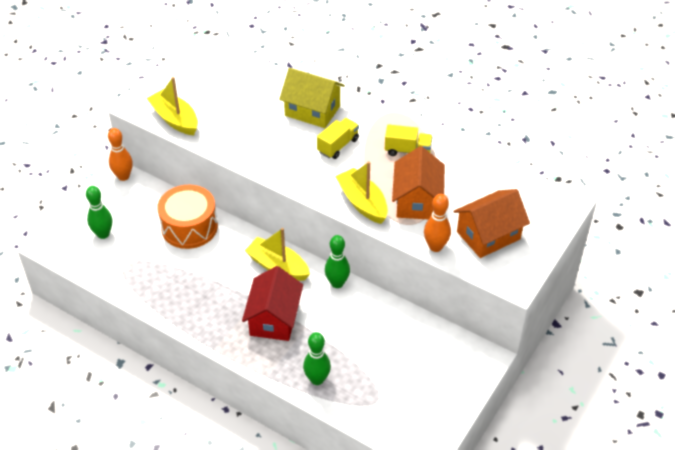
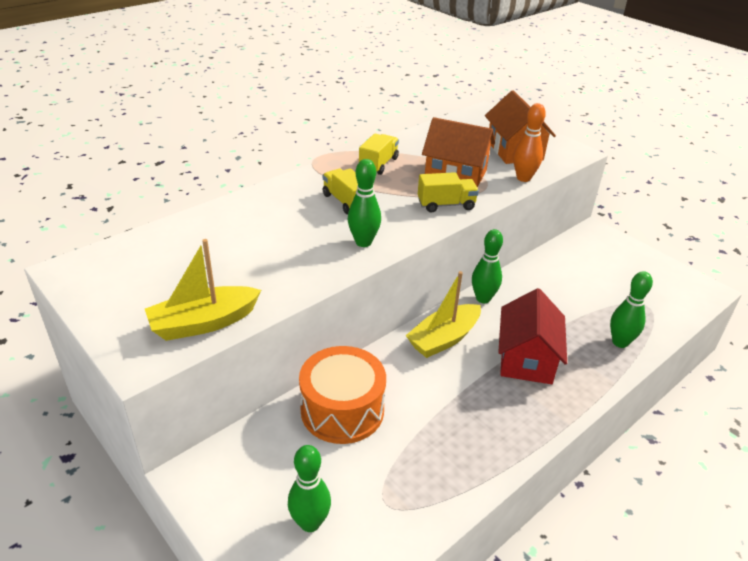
camera: 75 degrees left, 10 degrees down
(123, 176) = (192, 473): orange bowling pin -> none
(274, 319) = (526, 358): red house -> red house turned 75 degrees clockwise
(288, 167) = (363, 242): none -> green bowling pin
(312, 111) = (273, 207): yellow house -> none
(362, 202) = (446, 205): yellow boat -> yellow truck

